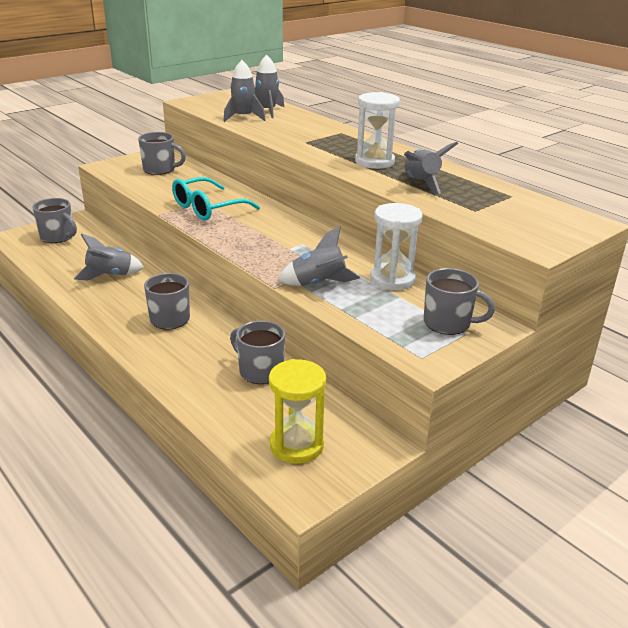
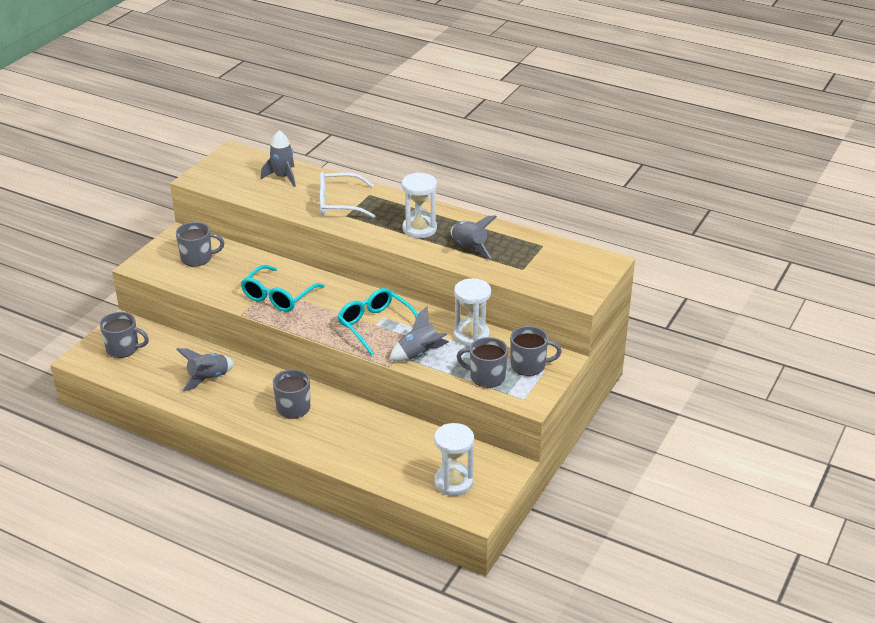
camera: 20 degrees left, 5 degrees up
(243, 117) = (268, 192): grey rocket -> none
(260, 371) = (394, 434): grey mug -> grey mug (486, 377)
(288, 249) = (375, 325): none -> turquoise glasses
(296, 445) = (453, 482): yellow hourglass -> white hourglass
(305, 133) = (338, 203): none -> white glasses

